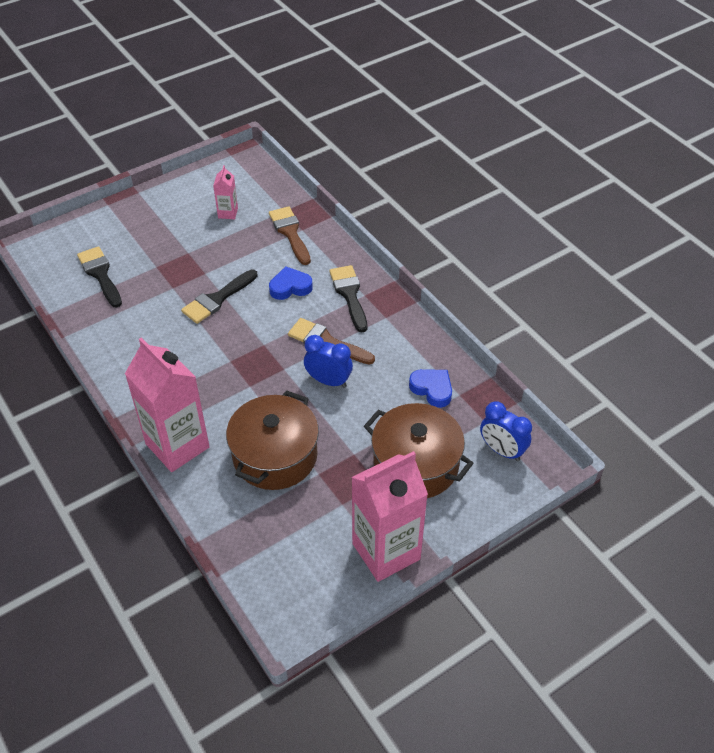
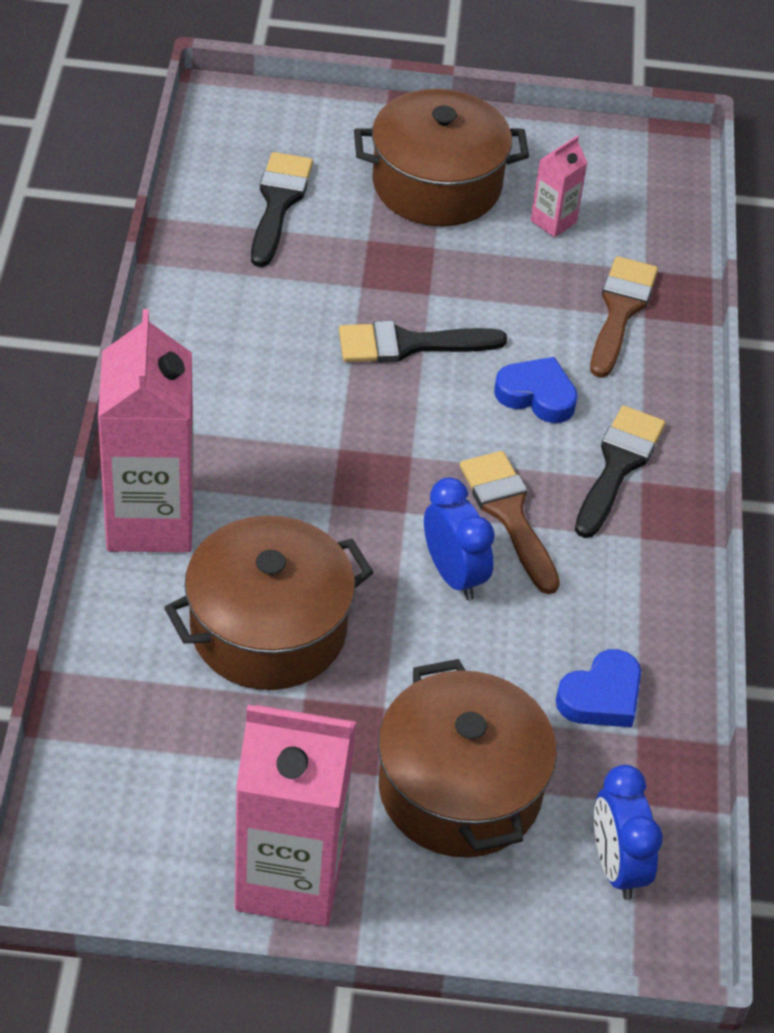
camera: 35 degrees right, 0 degrees up
(163, 226) = (436, 184): none -> brown pot
(432, 389) = (601, 696): blue heart -> blue heart turned 60 degrees clockwise

